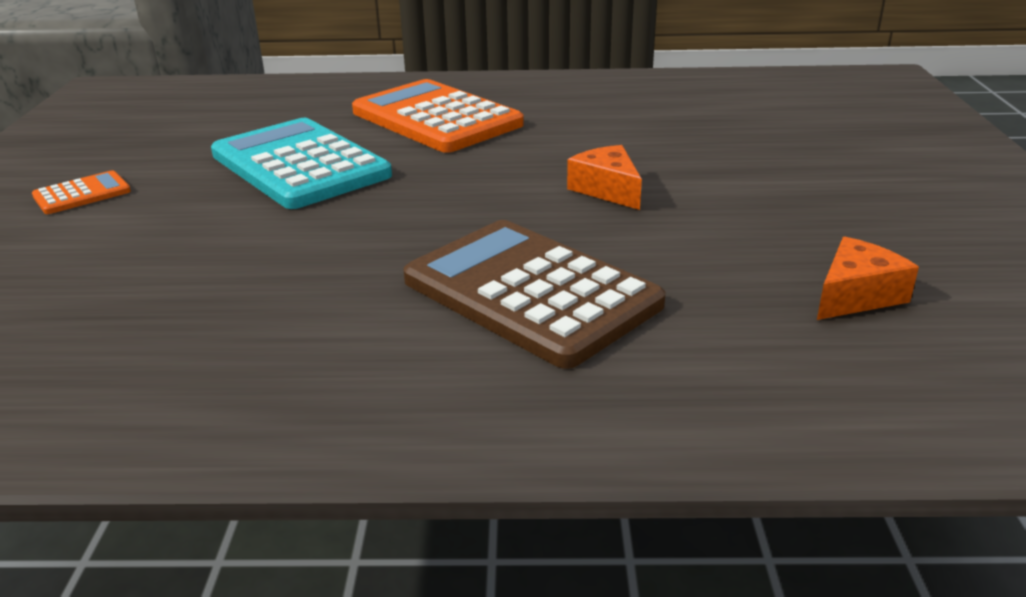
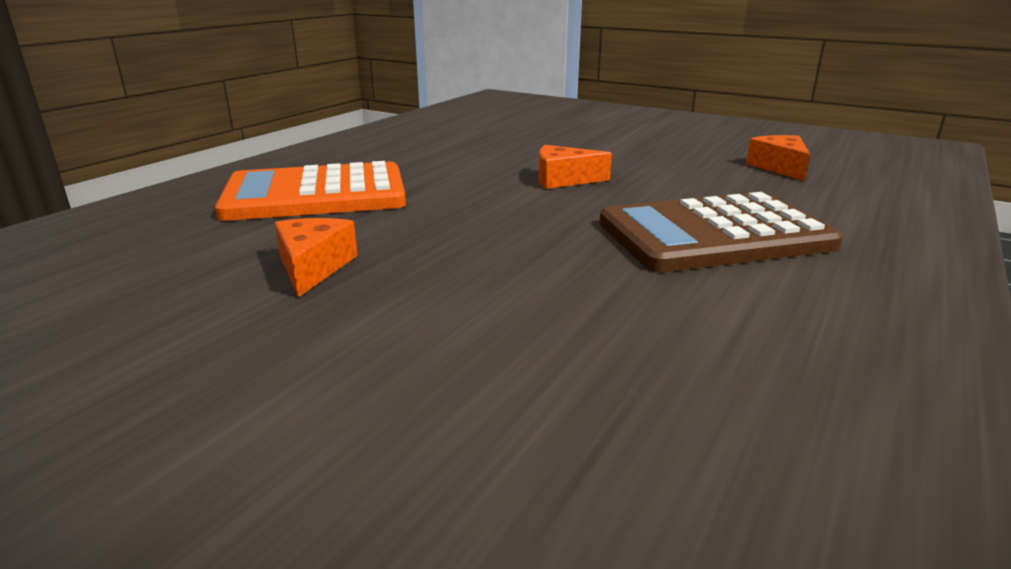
camera: 60 degrees left, 5 degrees down
(82, 194) = (118, 432): orange calculator -> none
(300, 165) = (313, 267): turquoise calculator -> orange cheese

